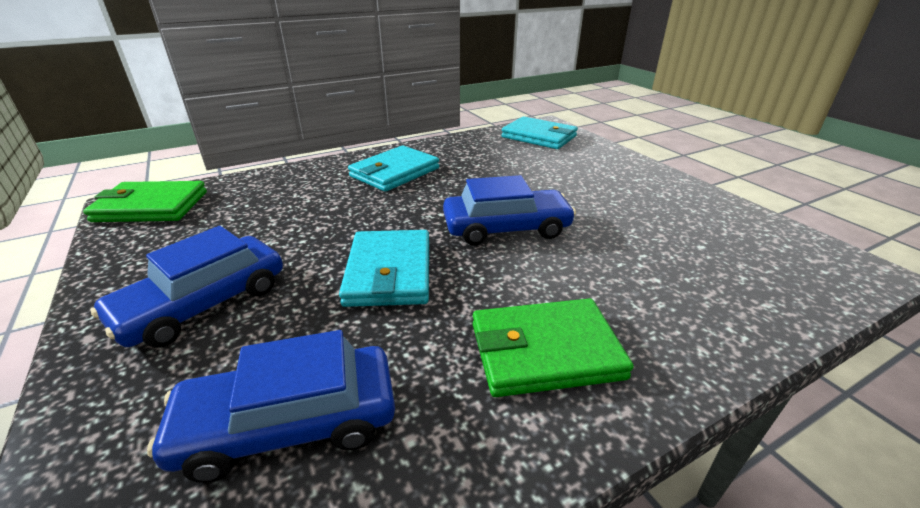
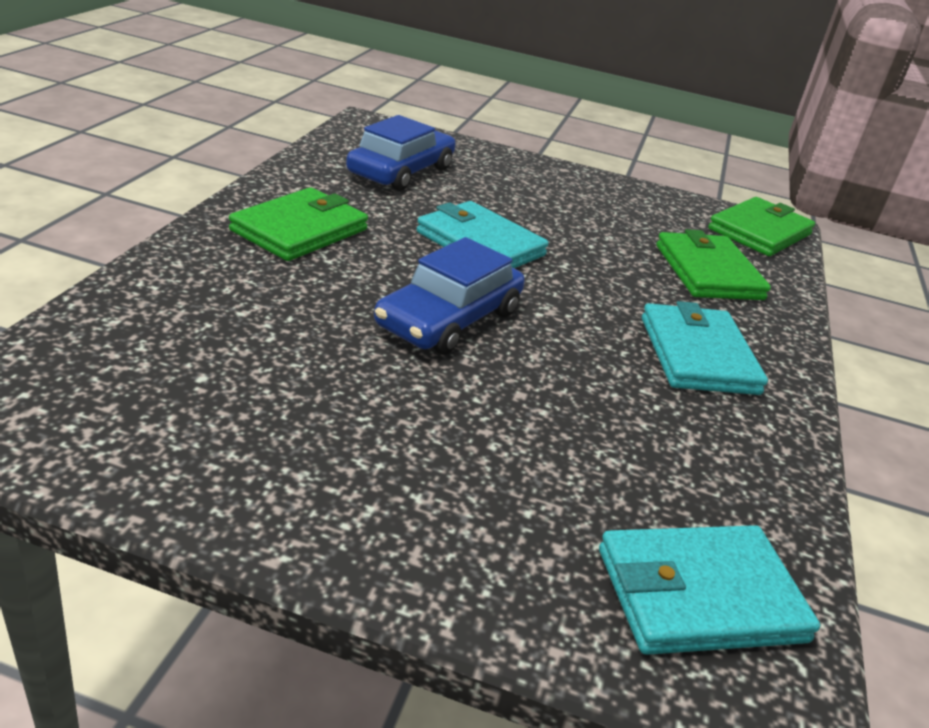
camera: 130 degrees right, 0 degrees up
(203, 303) = (550, 194): blue car -> none
(274, 198) = (708, 272): none -> green wallet

